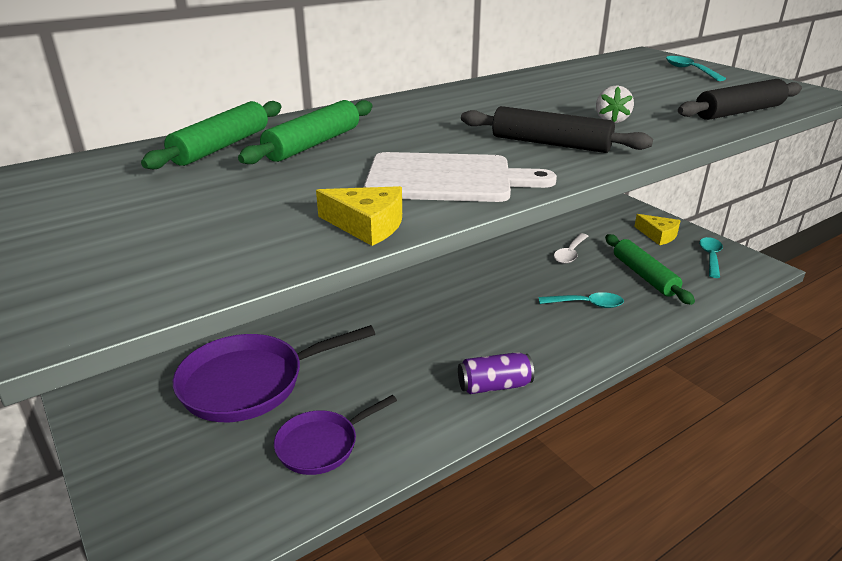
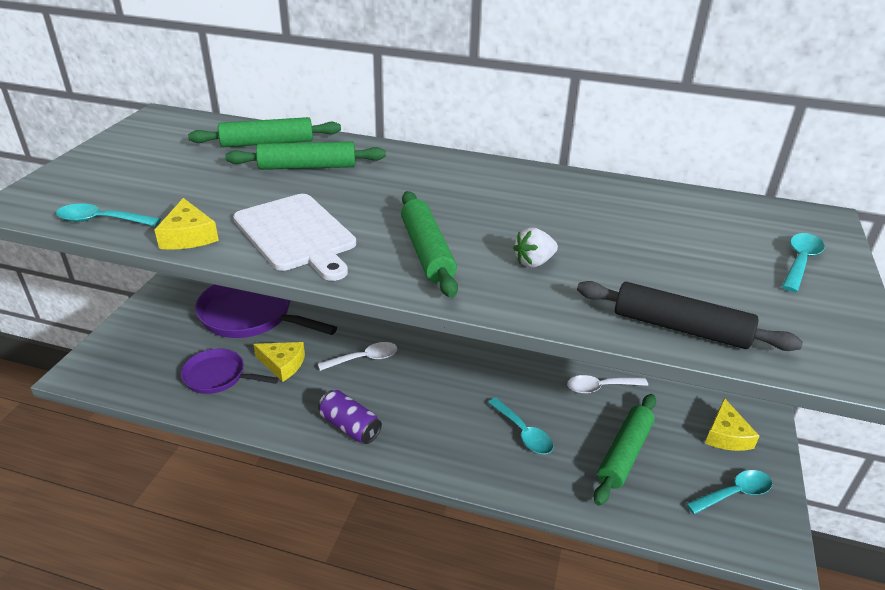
camera: 50 degrees right, 5 degrees up
(239, 265) = (101, 220): none -> turquoise spoon
(358, 392) = (282, 364): none -> yellow cheese
(411, 340) = (364, 359): none -> white spoon
(550, 144) = (426, 251): black rolling pin -> green rolling pin

